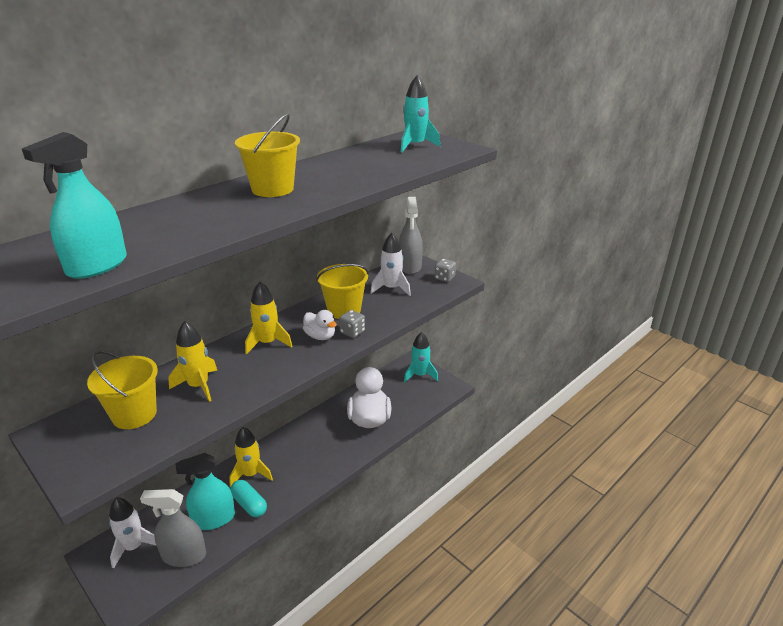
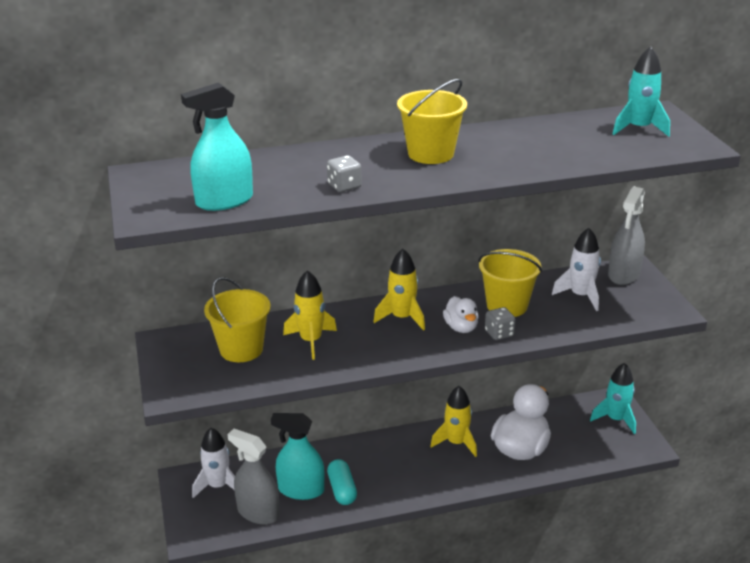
camera: 30 degrees right, 0 degrees up
(251, 474) = (359, 460): yellow rocket -> yellow rocket (456, 443)
(444, 278) = (657, 301): grey dice -> grey dice (344, 186)

